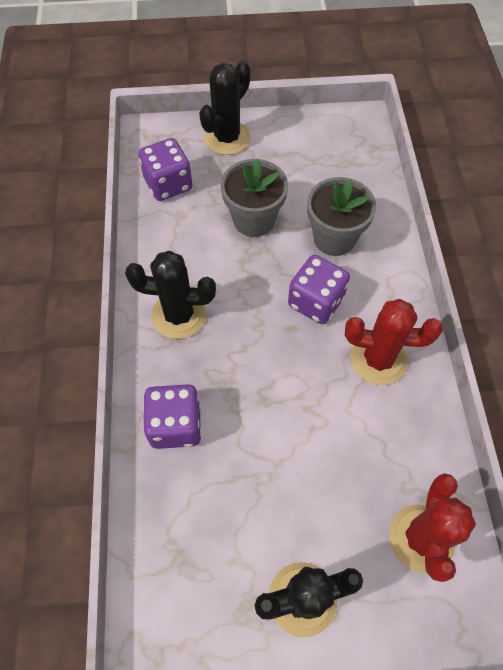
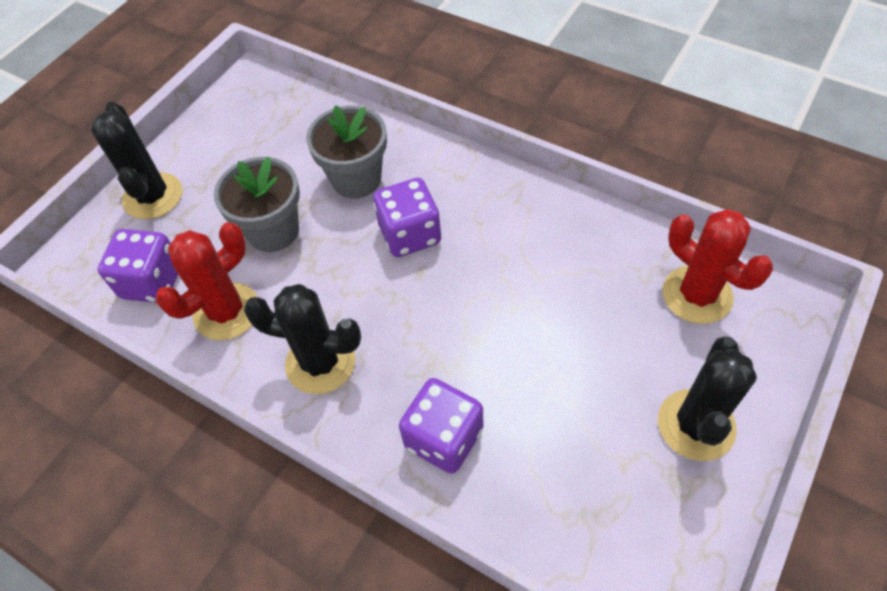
camera: 50 degrees left, 5 degrees down
(179, 315) = (320, 362): black cactus -> black cactus turned 60 degrees clockwise
(378, 359) = (508, 222): red cactus -> red cactus (226, 311)

